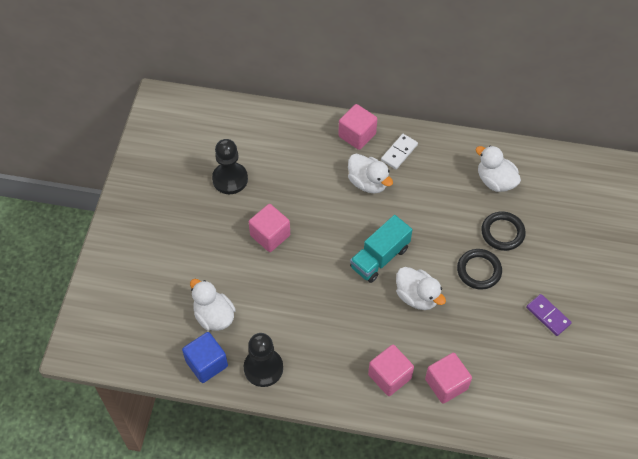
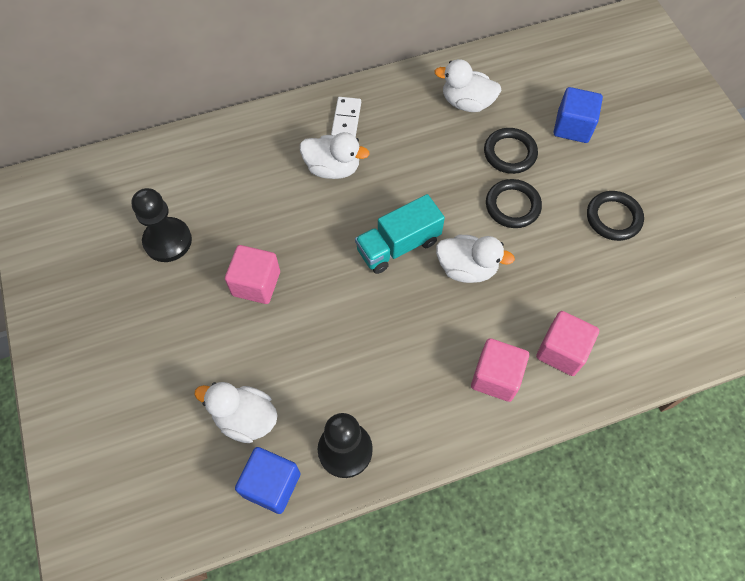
camera: 30 degrees left, 5 degrees up
(357, 135) = (288, 122): pink cube -> none
(379, 257) = (398, 245): turquoise truck -> turquoise truck turned 45 degrees clockwise
(548, 316) = (613, 218): purple domino -> black ring
(564, 236) = (572, 127): none -> blue cube

